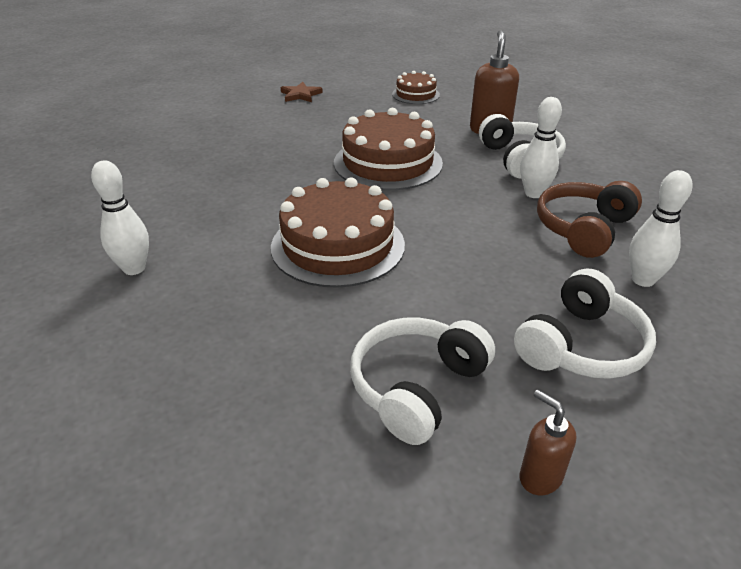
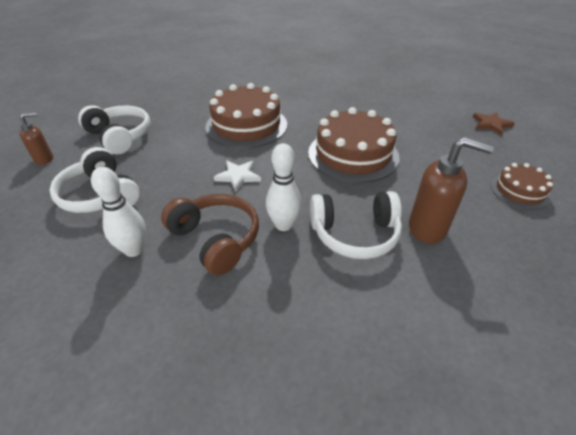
camera: 100 degrees right, 5 degrees up
(134, 268) = (252, 75): white bowling pin -> none
(469, 232) = (238, 176): none -> white star

